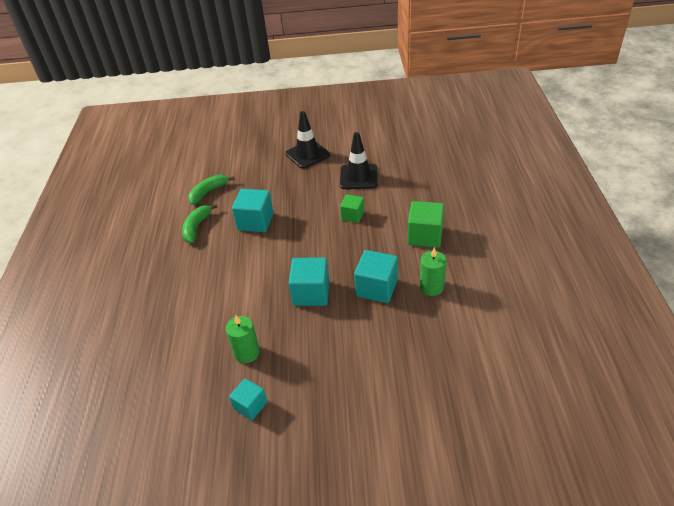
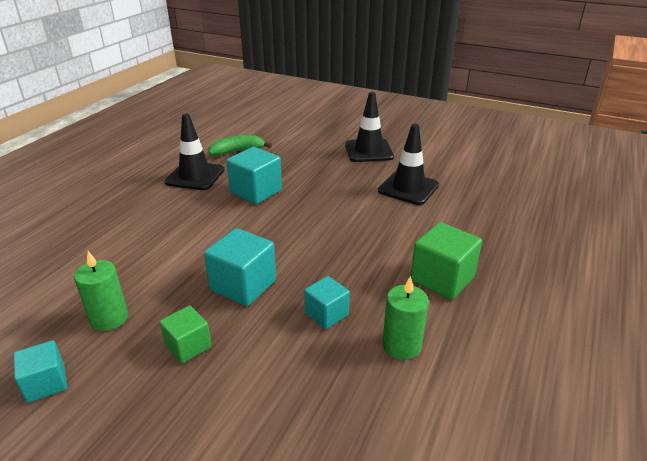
camera: 25 degrees right, 10 degrees down
(196, 227) = (195, 176): green banana -> black traffic cone
(352, 215) = (367, 223): green cube -> green cube (188, 346)
(376, 288) = (326, 314): turquoise cube -> turquoise cube, size x0.62

